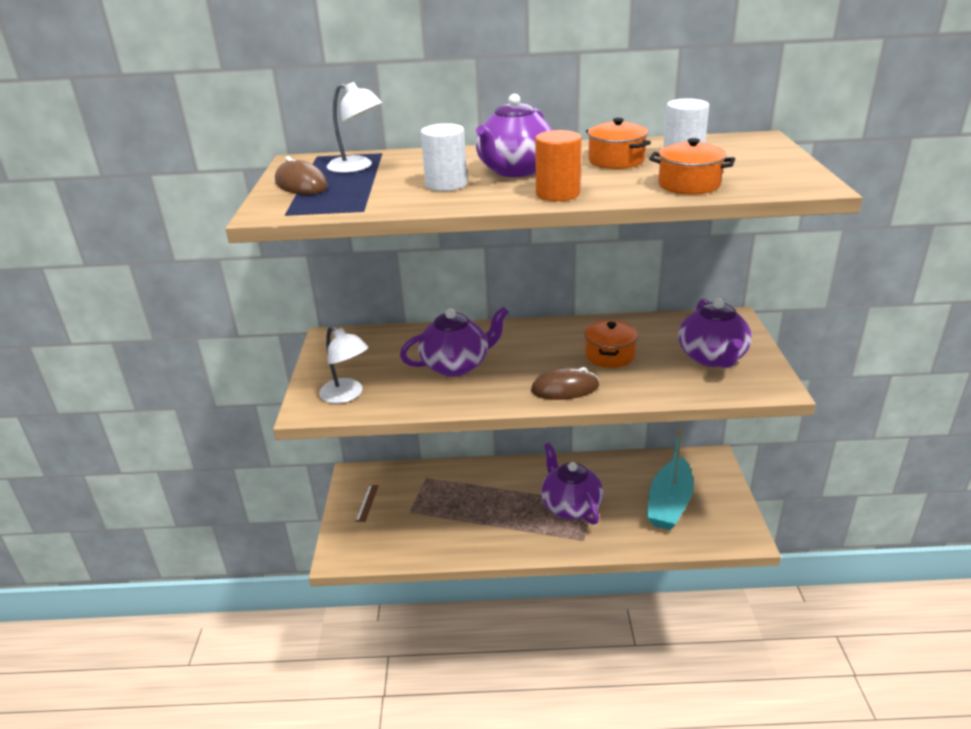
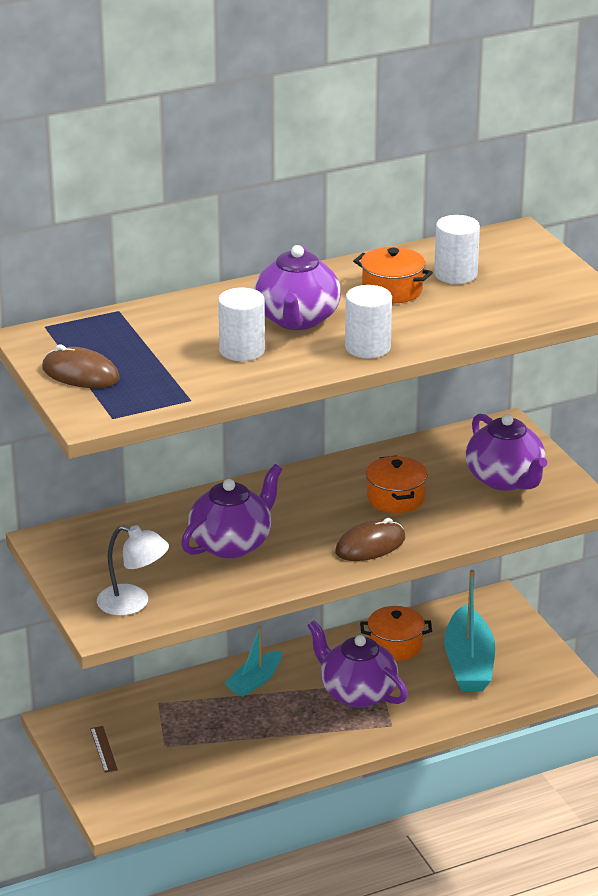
camera: 25 degrees left, 0 degrees up
(357, 167) = (115, 338): white lamp -> none
(501, 478) = (255, 681): none -> turquoise boat
(557, 194) = (367, 347): orange cylinder -> white cylinder
(689, 185) = (485, 316): orange pot -> orange pot (395, 645)

